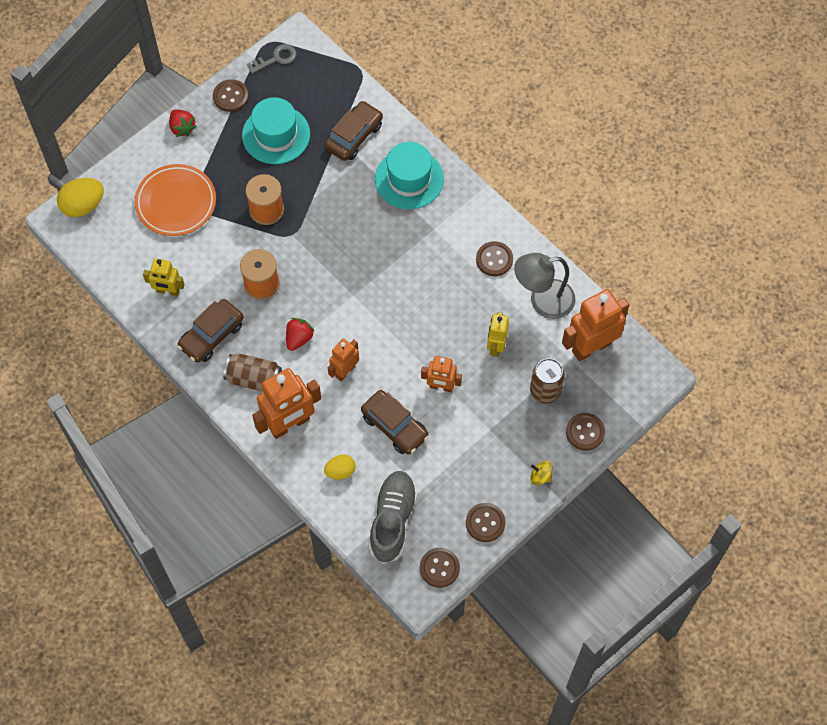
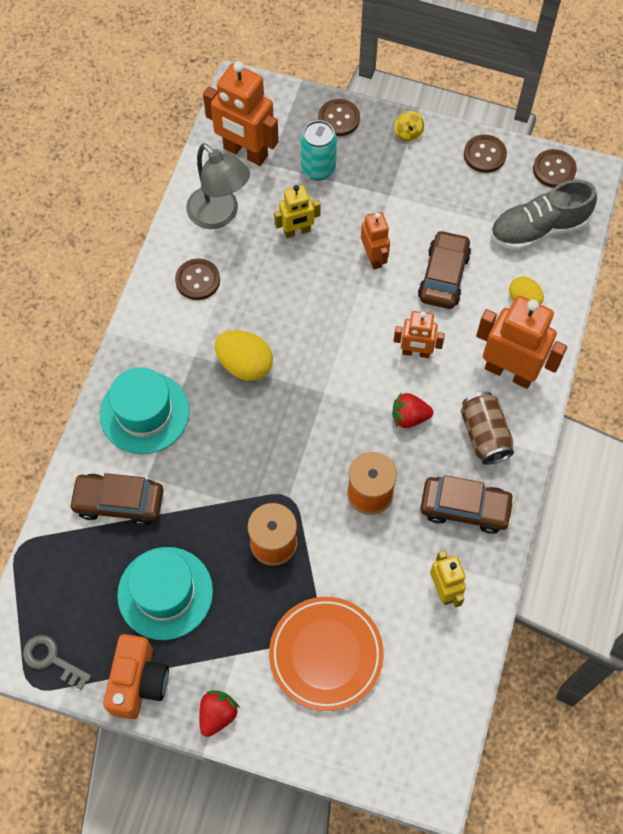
camera: 120 degrees left, 0 degrees up
(83, 205) = (398, 768): yellow egg -> yellow egg (245, 365)
(230, 96) = (138, 682): brown button -> orange camera
(545, 391) = (318, 169): brown can -> turquoise can

